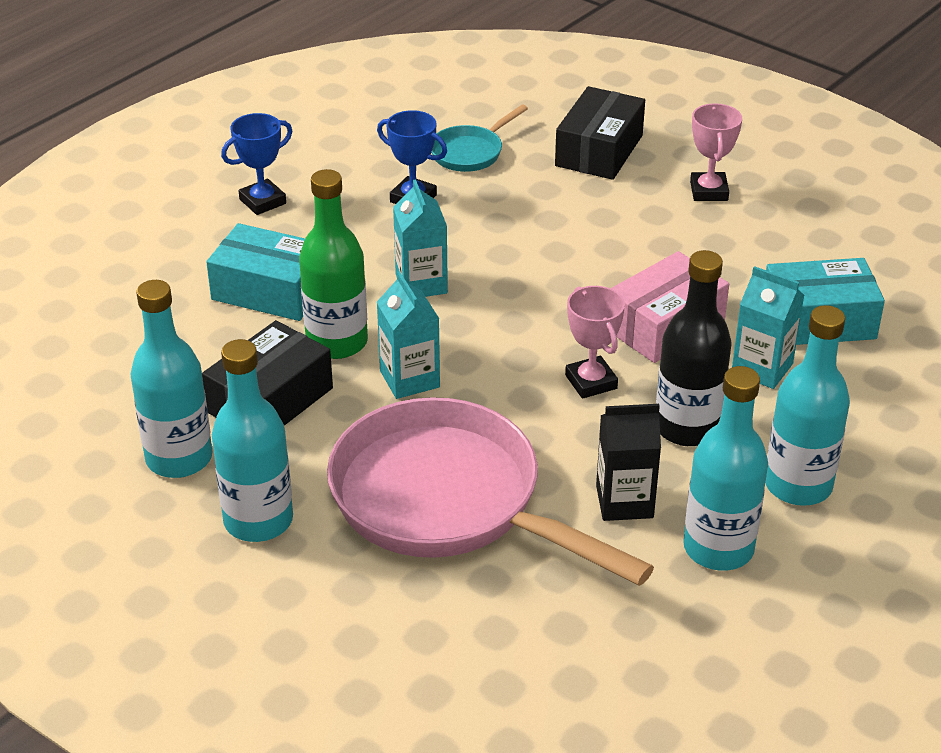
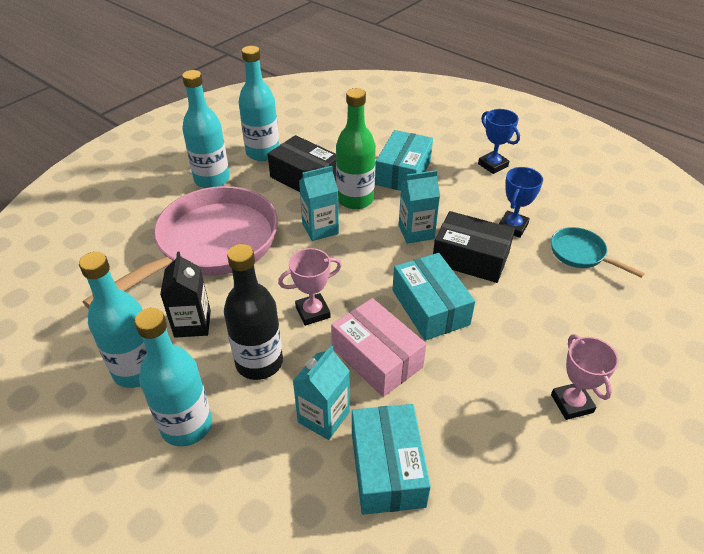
camera: 90 degrees right, 5 degrees up
(573, 278) = (430, 307): none -> turquoise box
(599, 150) = (611, 329): black box -> black box (470, 258)
(709, 191) = (571, 403): pink trophy -> pink trophy turned 75 degrees clockwise

